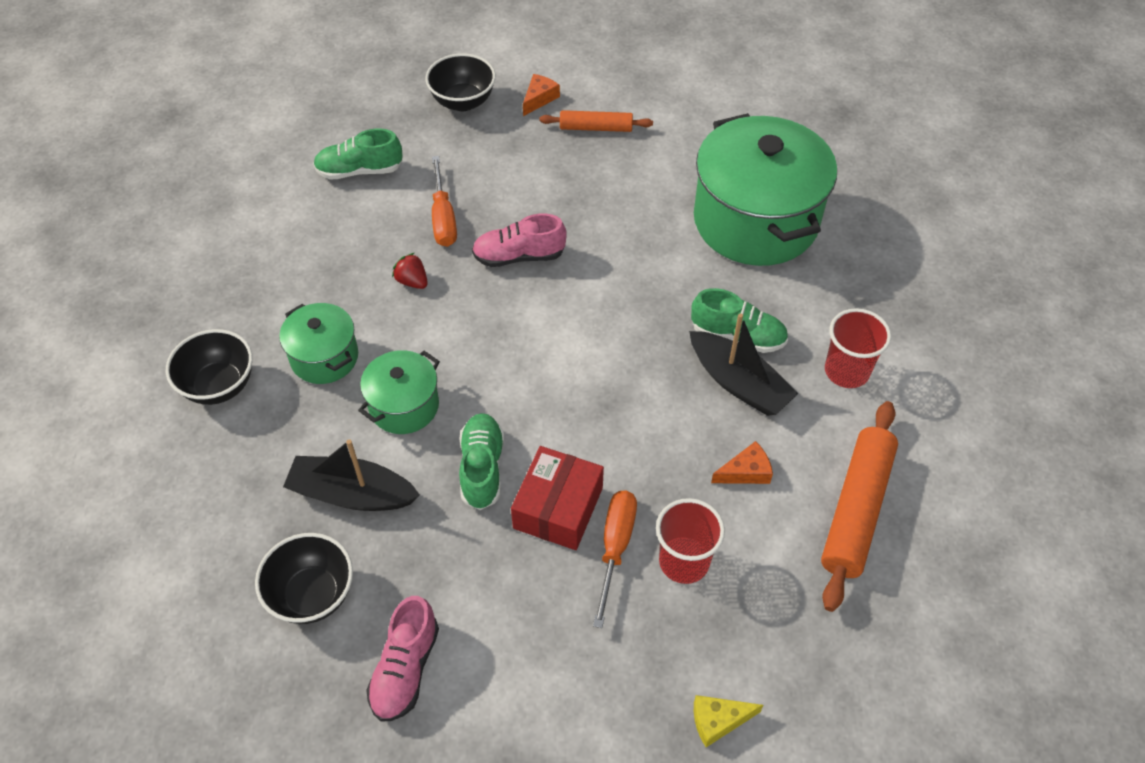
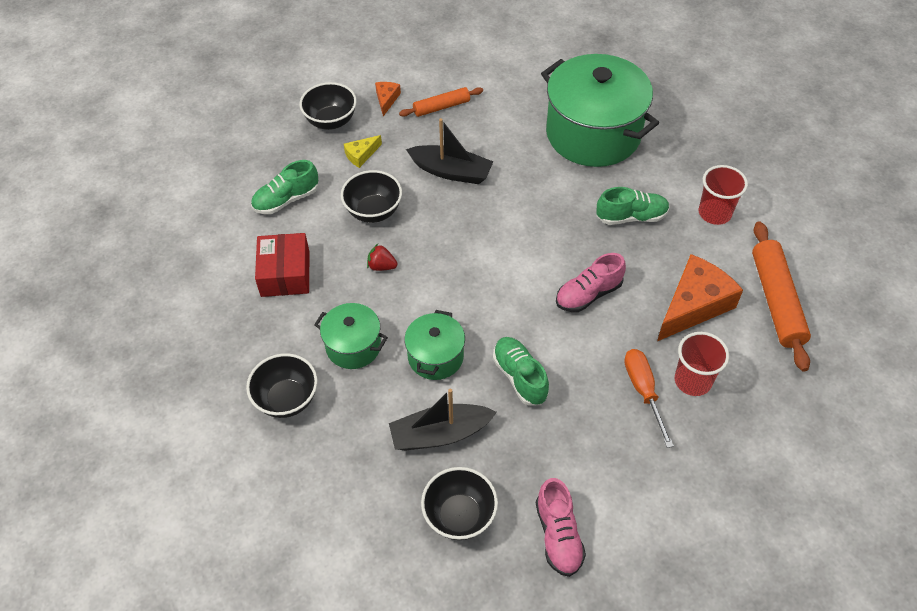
camera: 25 degrees left, 0 degrees up
(443, 218) = (373, 211): orange screwdriver -> black bowl
(519, 256) = (447, 218): pink shoe -> pink shoe (588, 294)
(558, 508) = (589, 381): red box -> red box (285, 273)
(718, 721) = (778, 472): yellow cheese -> yellow cheese (361, 155)
(739, 383) = (652, 248): black boat -> black boat (451, 171)
(746, 472) = (694, 305): orange cheese -> orange cheese, size x2.13

